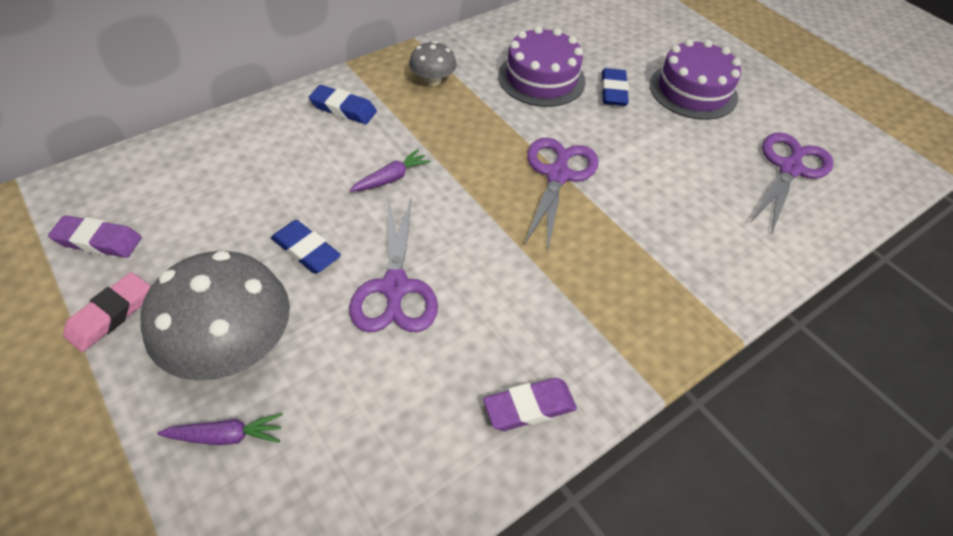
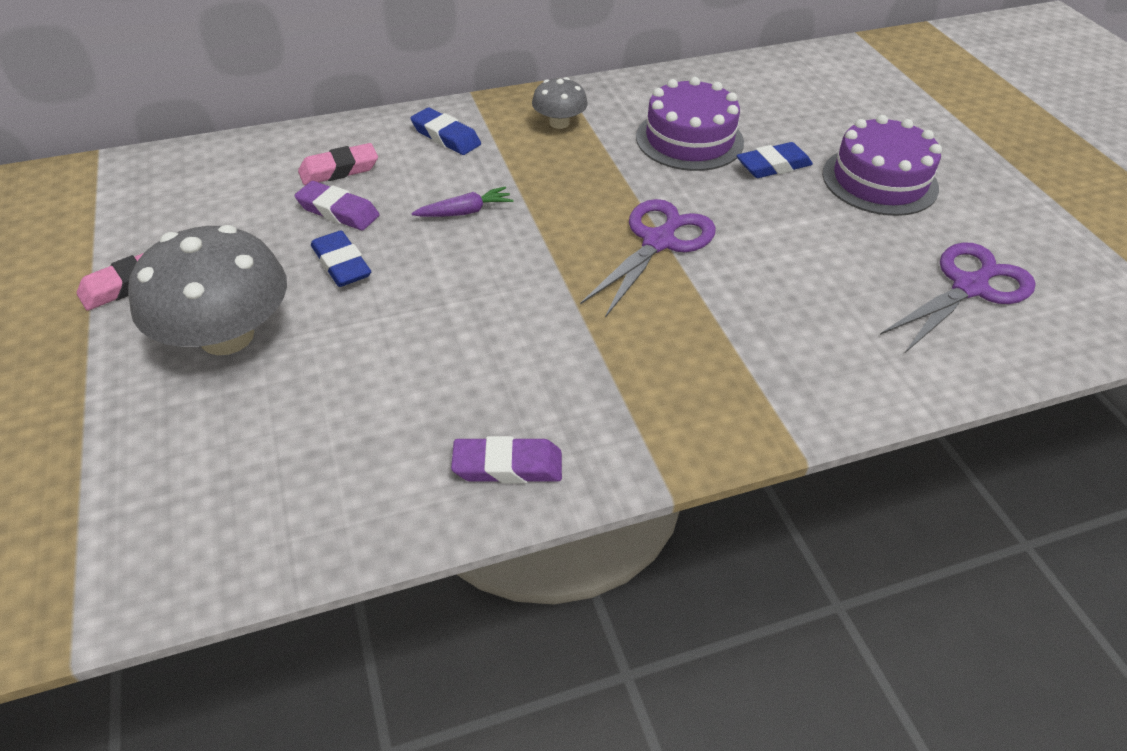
camera: 20 degrees right, 5 degrees down
(98, 241) = (146, 217): purple eraser -> purple eraser (338, 211)
(226, 436) = (182, 415): purple carrot -> none
(262, 158) = (339, 170): none -> pink eraser
(395, 287) = (417, 317): purple scissors -> none
(613, 91) = (773, 166): blue eraser -> blue eraser turned 45 degrees clockwise

